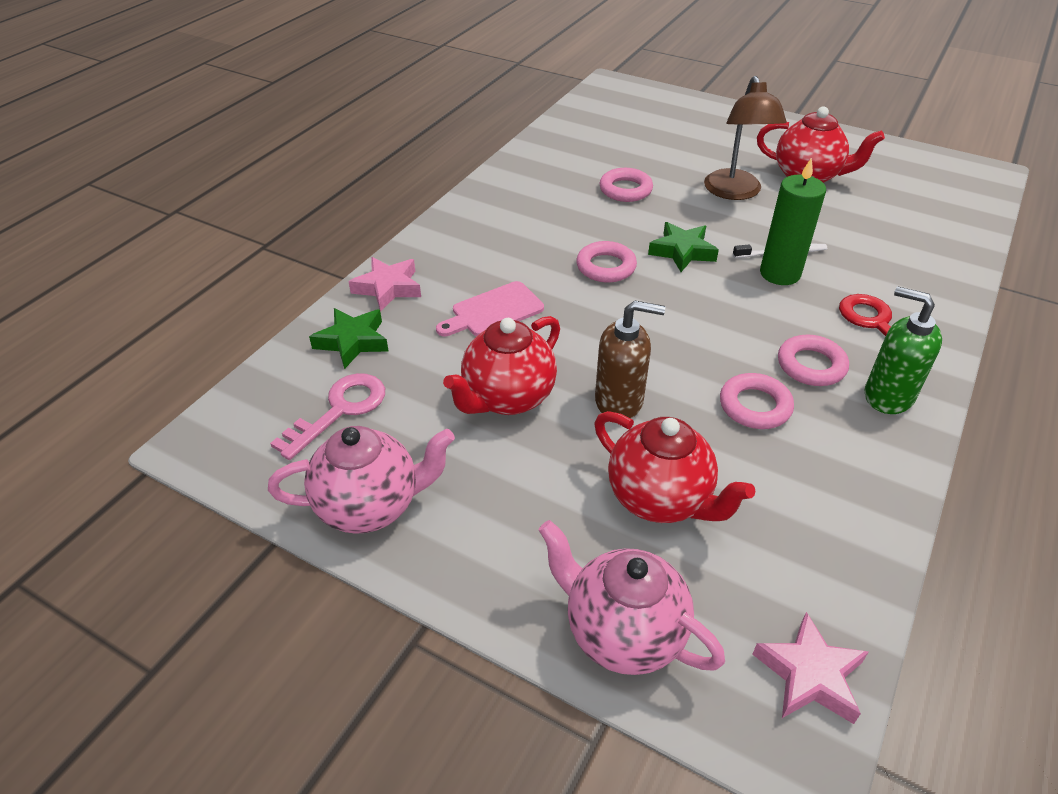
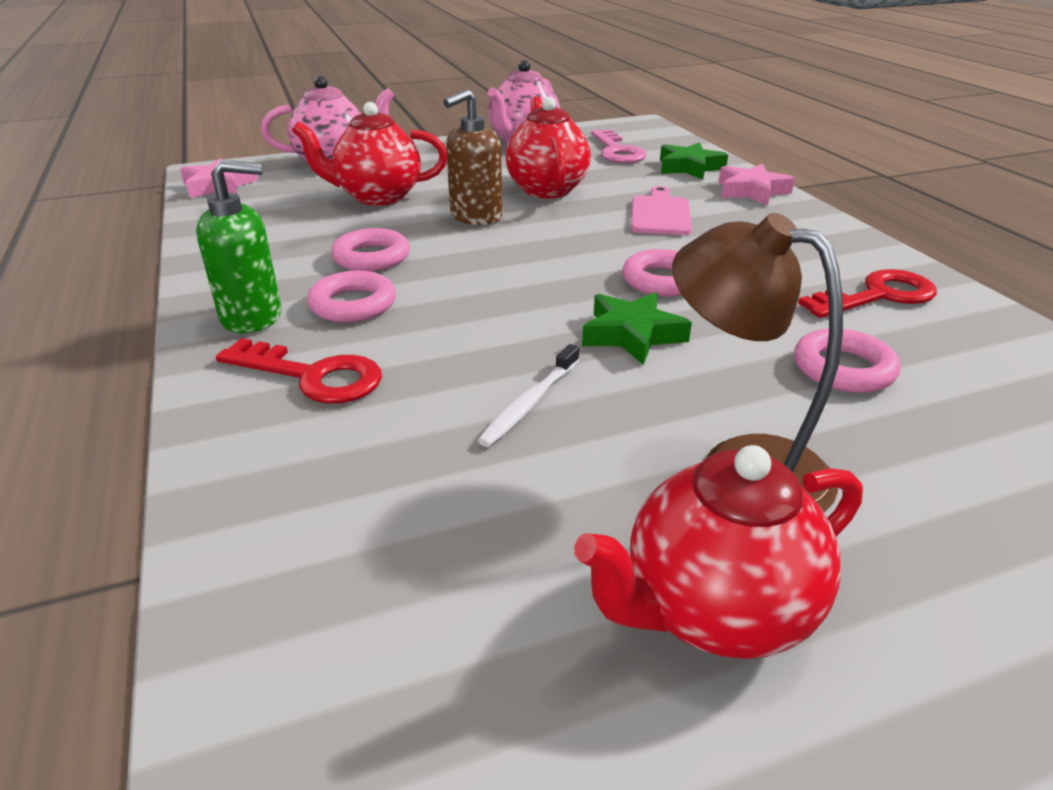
camera: 130 degrees right, 10 degrees down
(528, 198) = (878, 296): none -> red key
(780, 273) = (494, 374): green candle -> none

